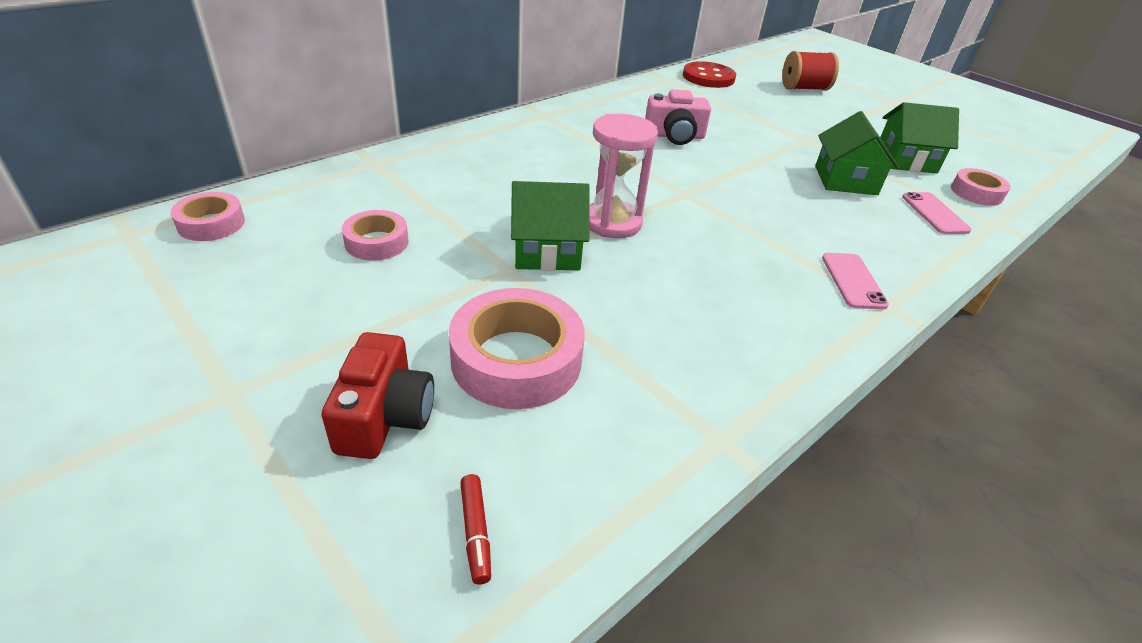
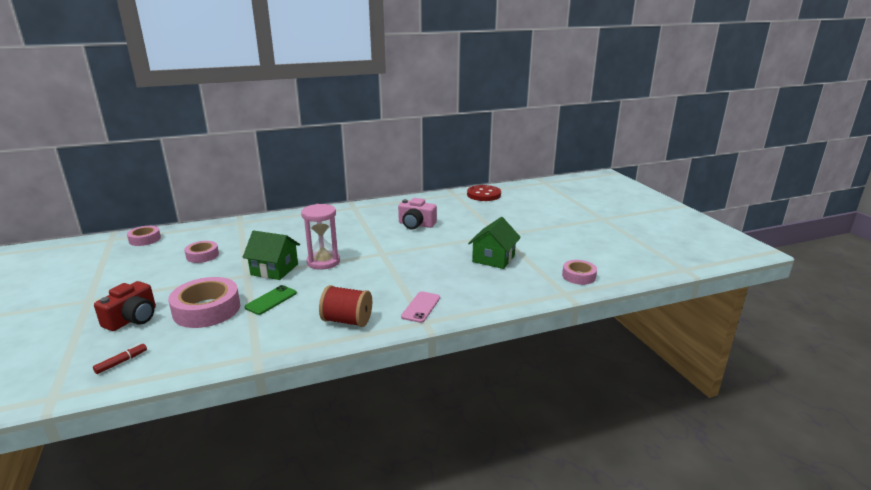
camera: 25 degrees right, 15 degrees down
(476, 532) = (121, 362): red marker -> red marker turned 150 degrees counterclockwise
(612, 314) = (271, 300): none -> green phone
(804, 88) = (543, 205): red spool -> red spool (347, 321)
(906, 160) = (555, 252): green house -> none
(935, 213) = (528, 283): pink phone -> none

